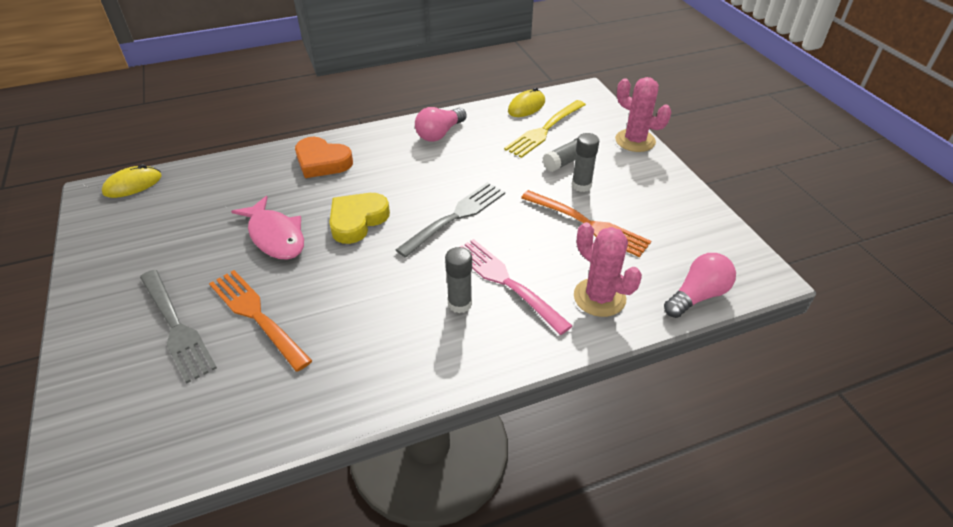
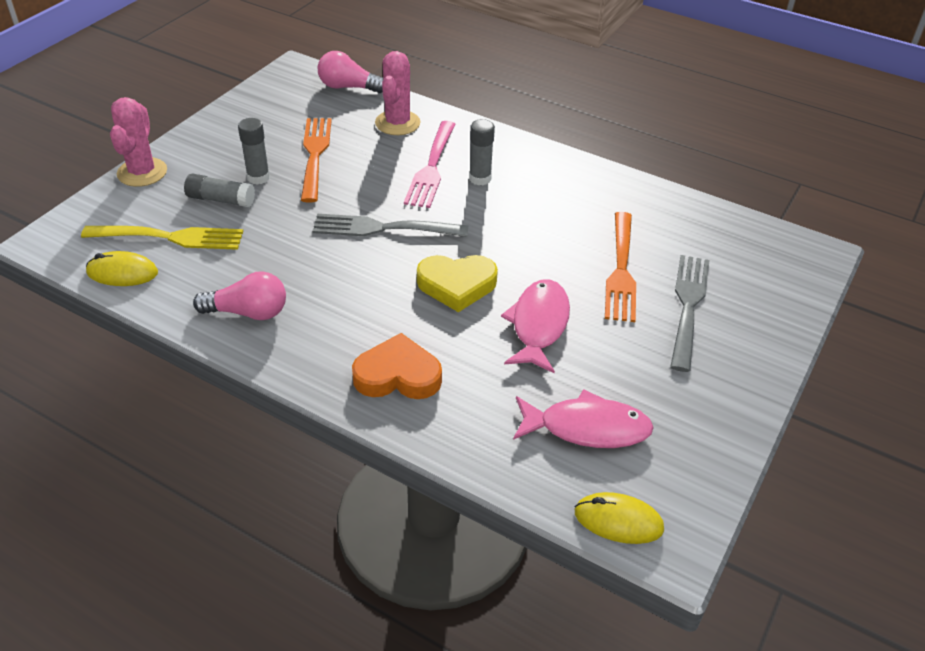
camera: 130 degrees left, 0 degrees up
(186, 208) = (587, 428): none -> pink fish
(322, 162) = (398, 375): orange heart -> orange heart turned 75 degrees counterclockwise

